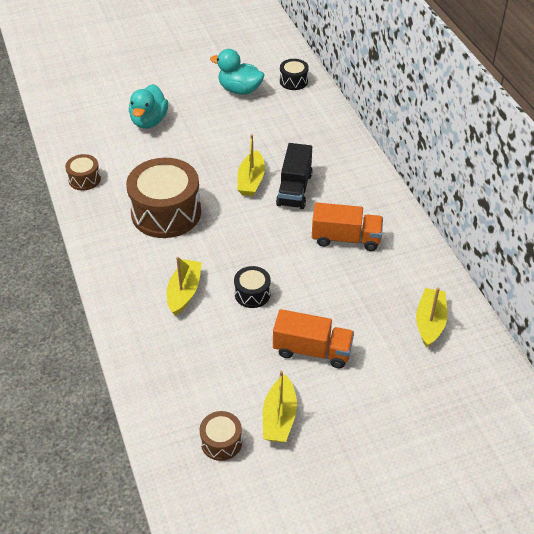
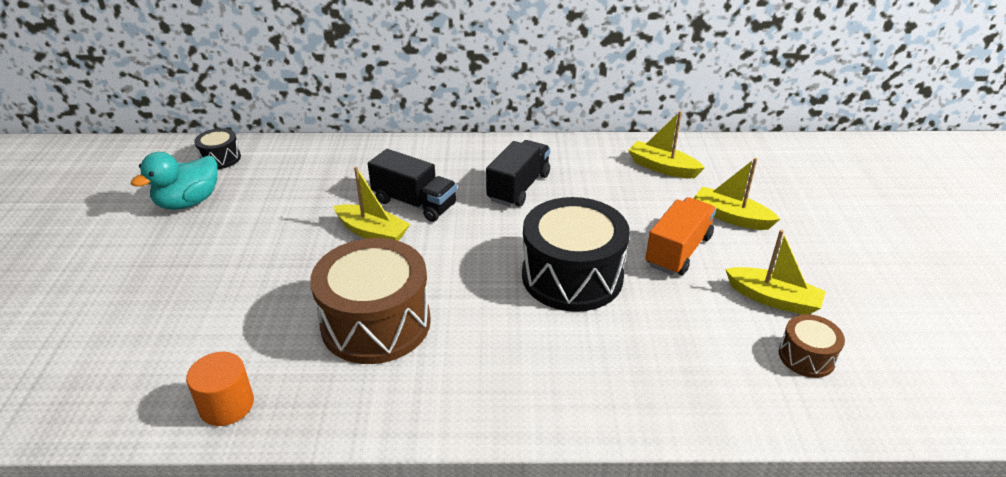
camera: 70 degrees left, 10 degrees down
(84, 179) = (227, 405): brown drum -> orange cylinder
(149, 121) = (161, 300): turquoise duck -> none
(184, 292) = (542, 337): yellow boat -> yellow boat (731, 217)
(252, 294) = (572, 276): black drum -> black drum, size x2.11
(346, 238) = (519, 187): orange truck -> black truck

